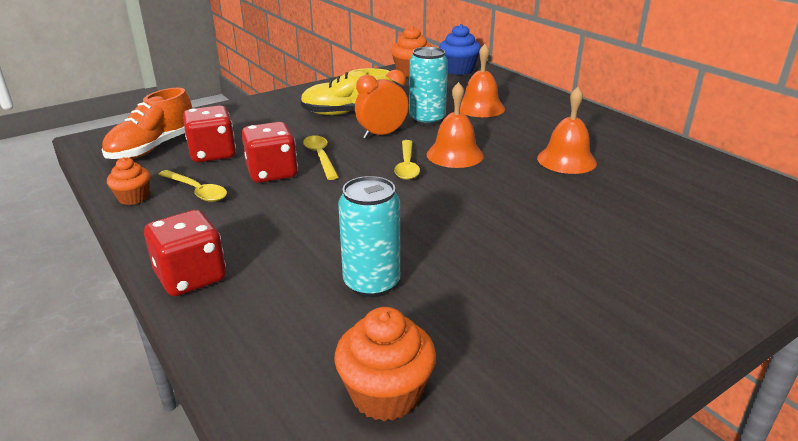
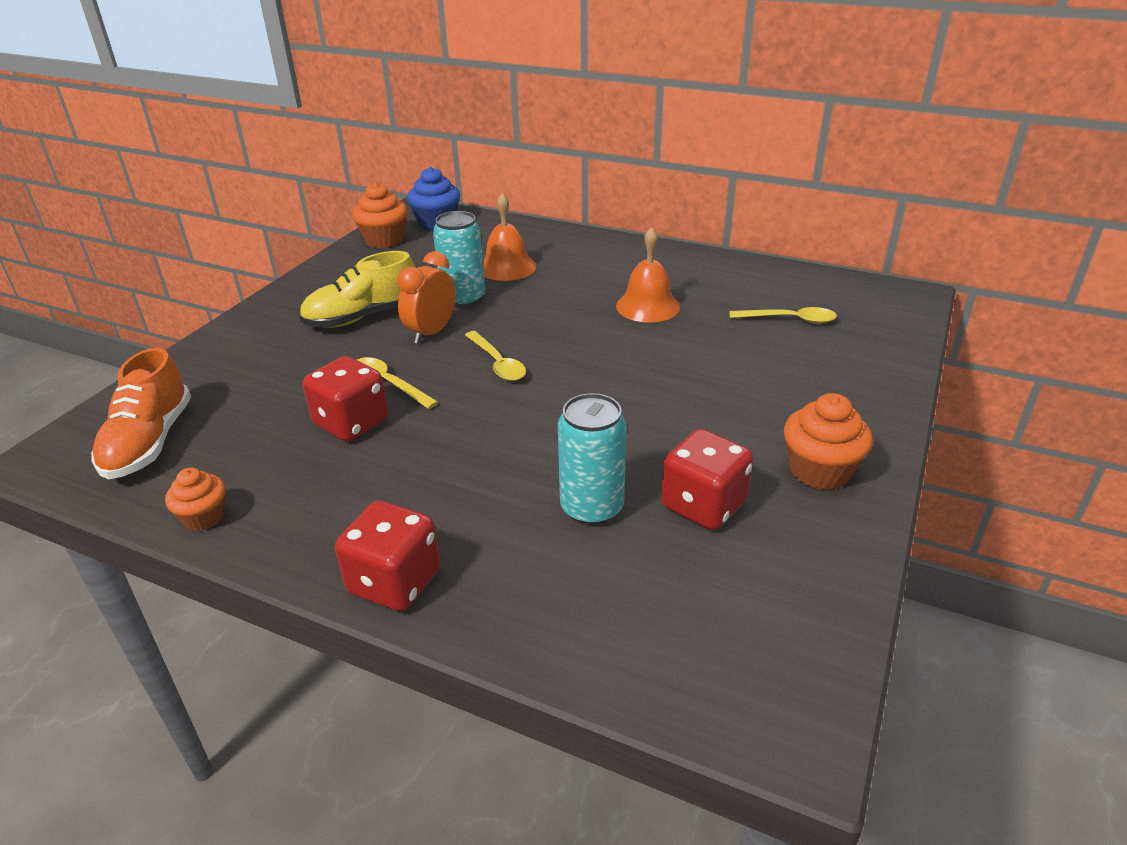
camera: 30 degrees left, 5 degrees up
(196, 191) = (280, 478): yellow spoon -> yellow spoon (789, 320)
(213, 154) = (245, 423): red dice -> red dice (703, 505)
(386, 394) = (710, 608): orange cupcake -> orange cupcake (819, 471)
(455, 154) = (534, 334): orange bell -> none

